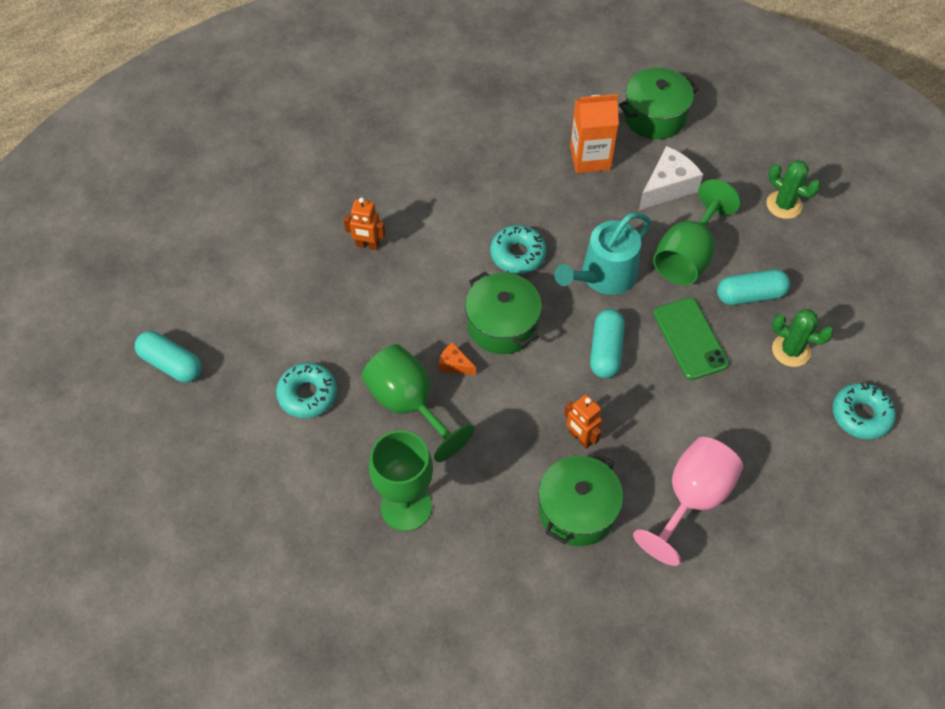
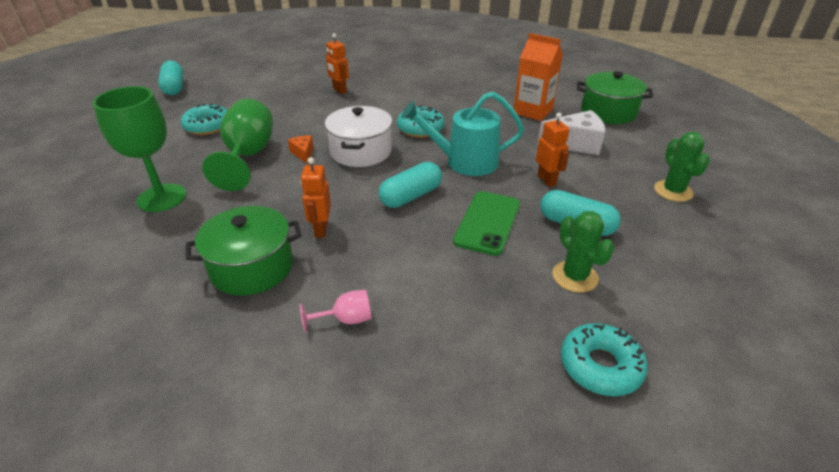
camera: 40 degrees right, 20 degrees down
(502, 325) = (361, 151): green pot -> white pot
(687, 255) = (547, 180): green goblet -> orange robot
(691, 499) = (346, 319): pink goblet -> pink goblet, size x0.46

